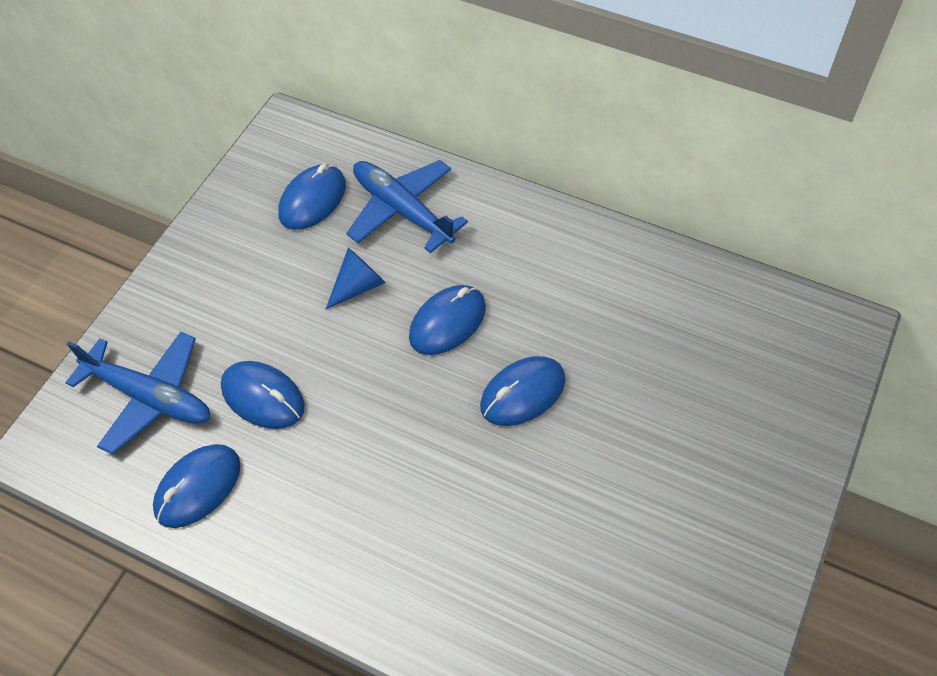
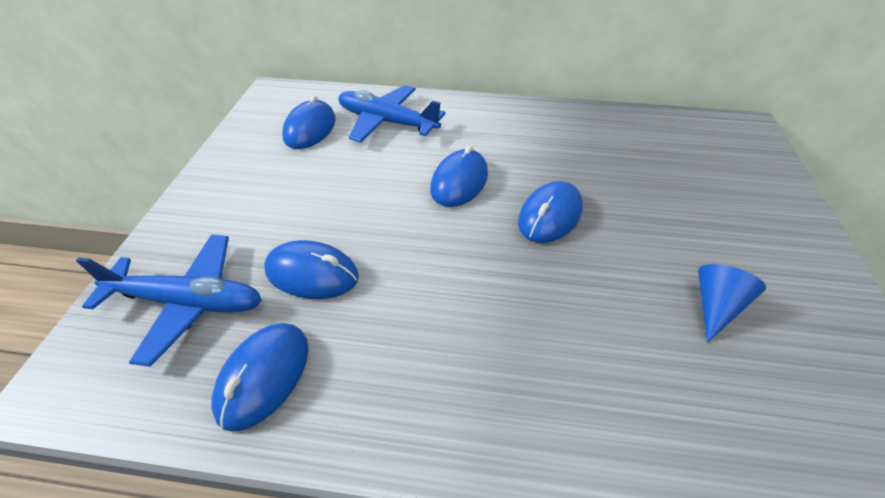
camera: 20 degrees left, 10 degrees down
(358, 286) = (371, 173): blue cone -> blue cone (715, 306)

